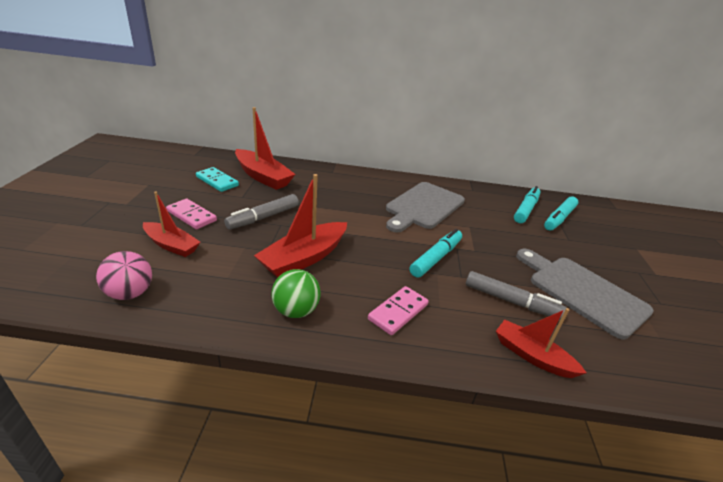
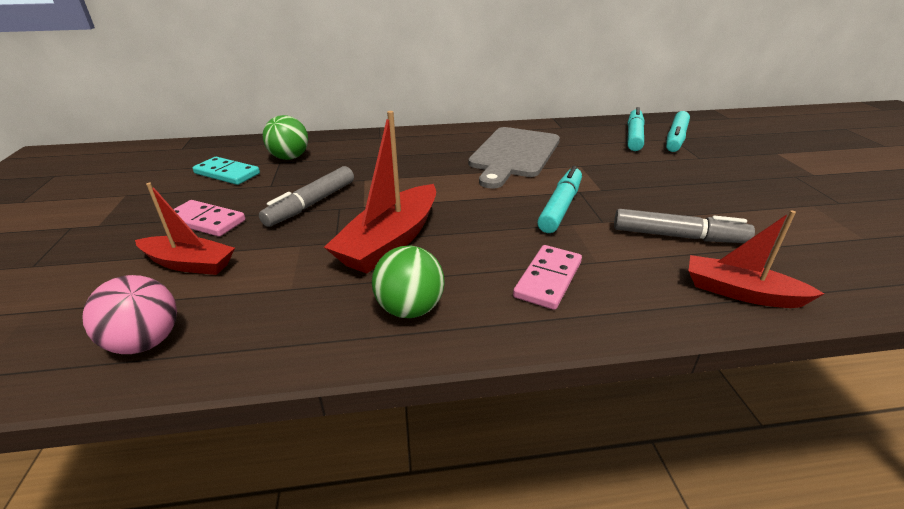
camera: 10 degrees left, 0 degrees up
(263, 177) = (290, 157): red boat -> green ball
(582, 292) = (750, 209): grey cutting board -> none

